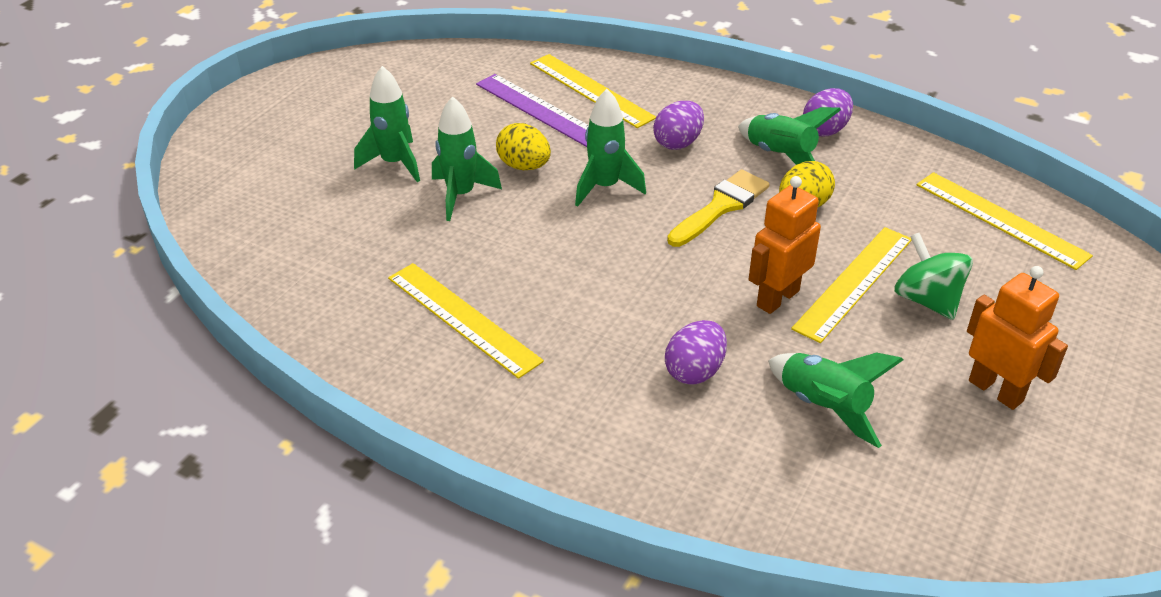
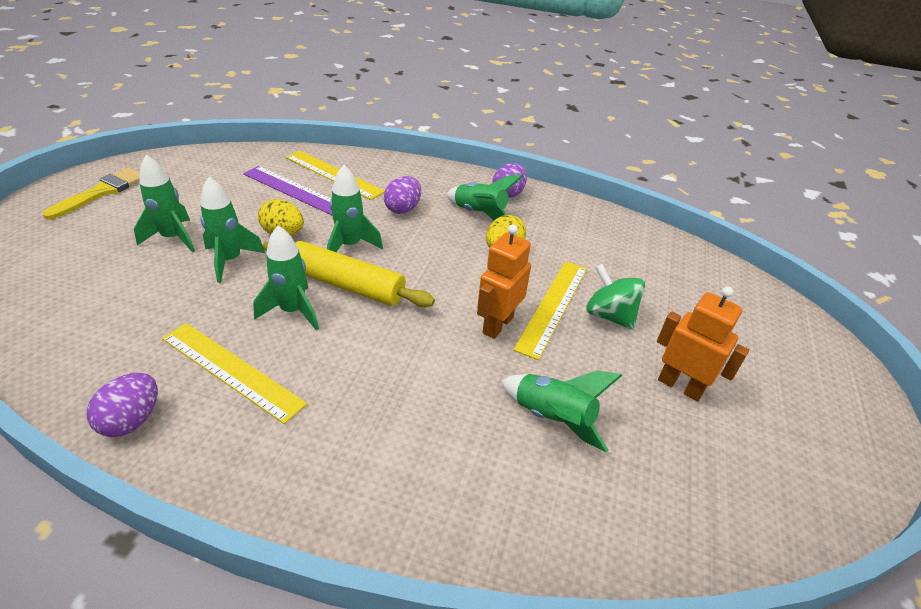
camera: 15 degrees left, 0 degrees up
(532, 261) = (293, 311): none -> green rocket
(597, 235) = (346, 285): none -> yellow rolling pin
(694, 371) = (441, 397): purple egg -> purple egg (132, 420)
(721, 207) = (442, 254): yellow brush -> yellow brush (102, 192)
(1000, 220) = (643, 249): yellow ruler -> none

